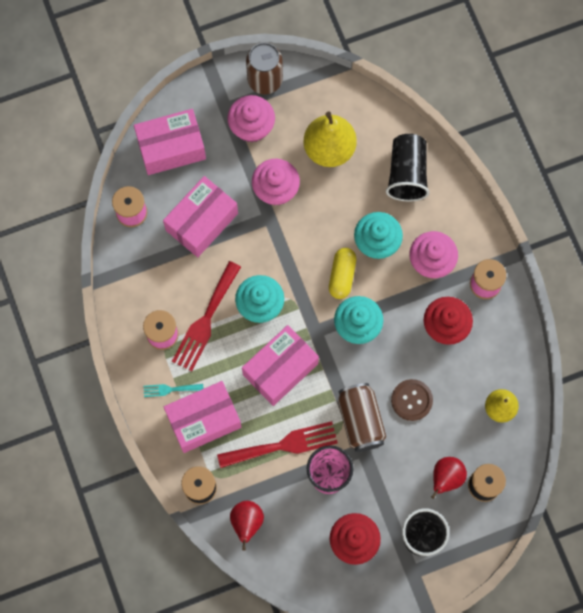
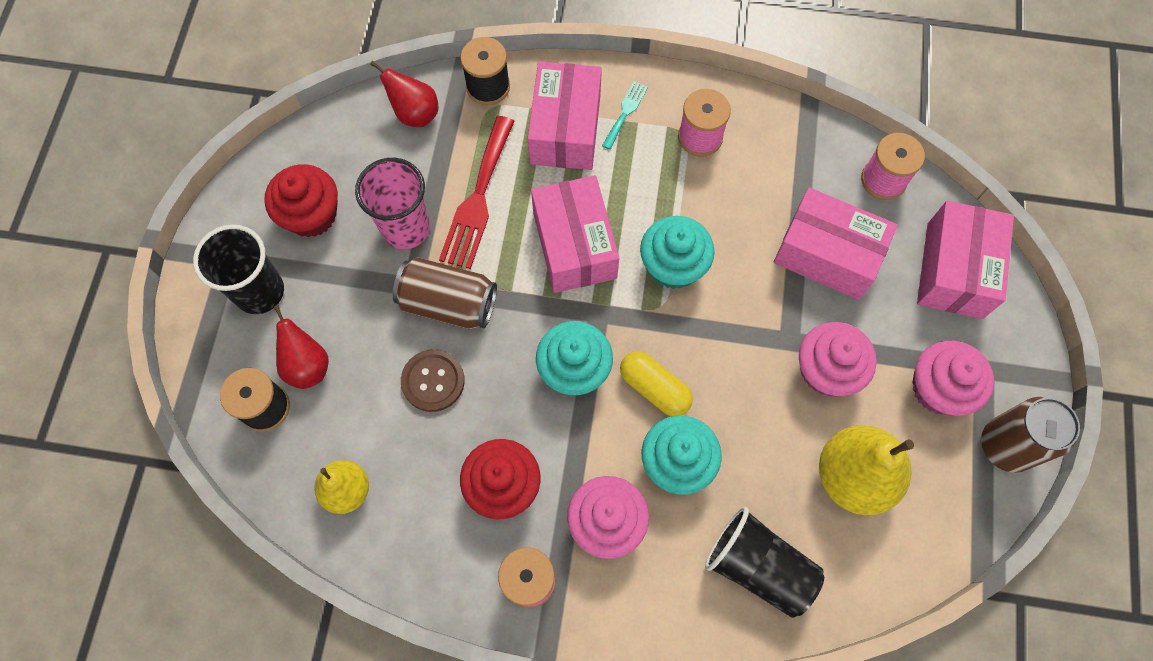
camera: 120 degrees right, 5 degrees down
(202, 222) = (827, 254): pink box -> pink box turned 45 degrees counterclockwise
(205, 320) = (689, 192): red fork -> none

